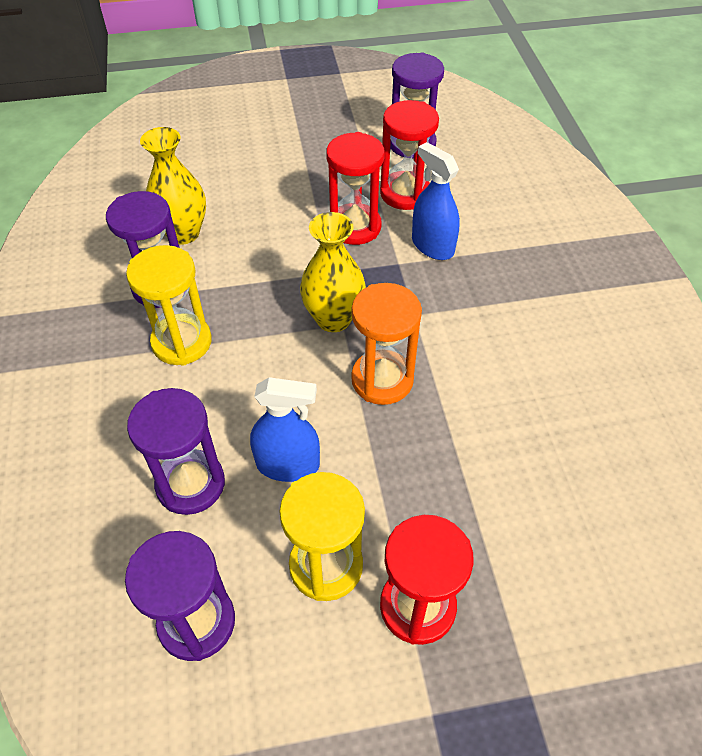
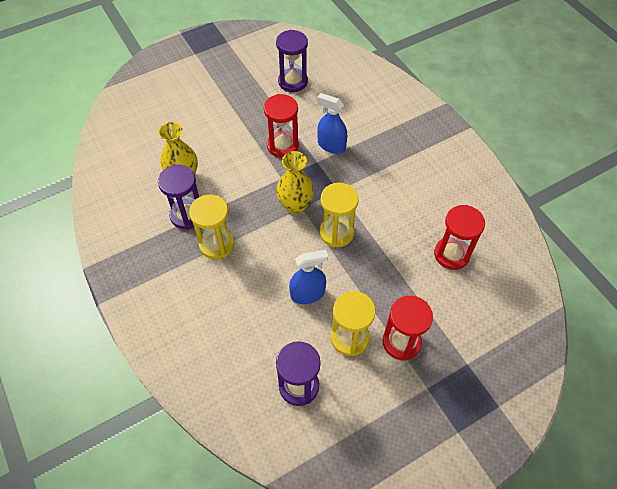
camera: 20 degrees left, 5 degrees up
(190, 484) = (261, 320): purple hourglass -> none
(382, 380) = (336, 233): orange hourglass -> yellow hourglass
(405, 193) = (302, 116): red hourglass -> red hourglass (451, 254)

